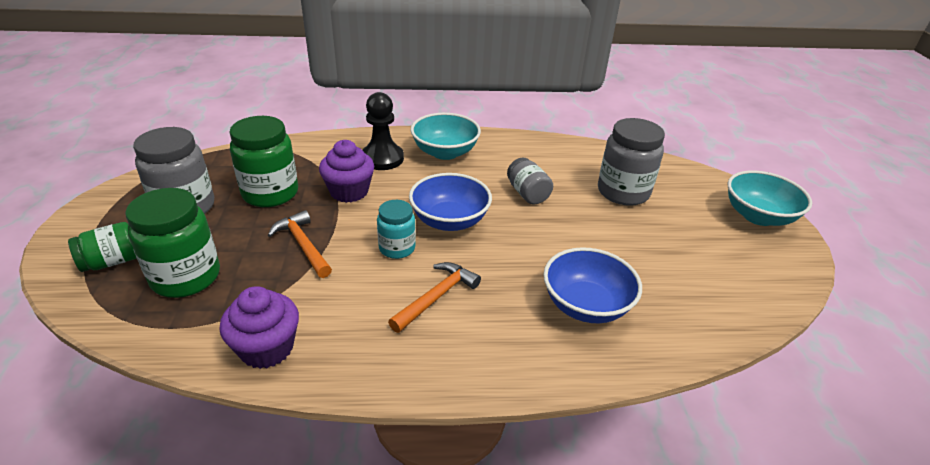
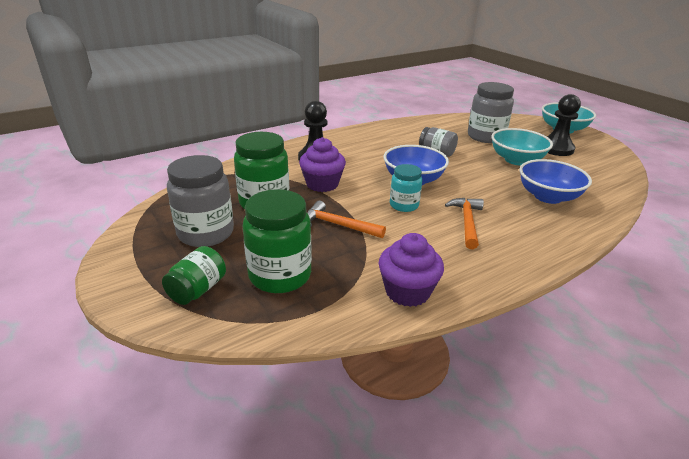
camera: 30 degrees left, 5 degrees down
(445, 152) = (353, 144): turquoise bowl -> turquoise bowl (516, 160)
(702, 242) = (556, 149): none -> black pawn

